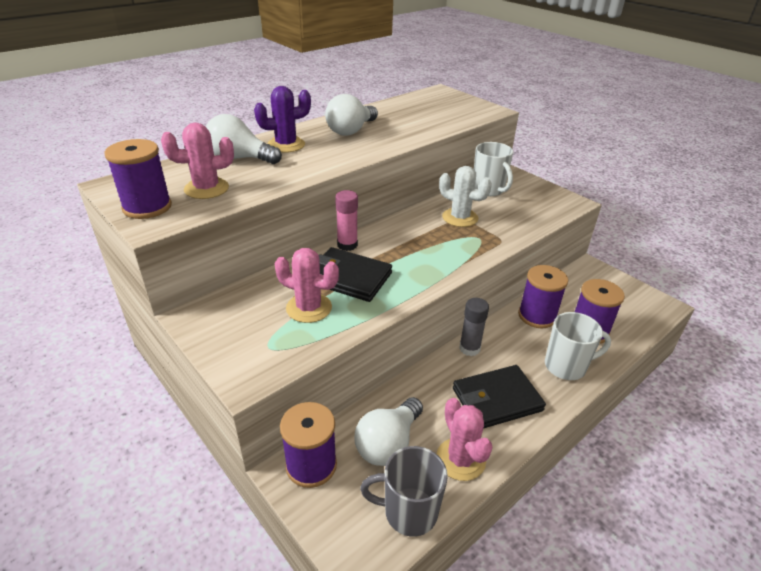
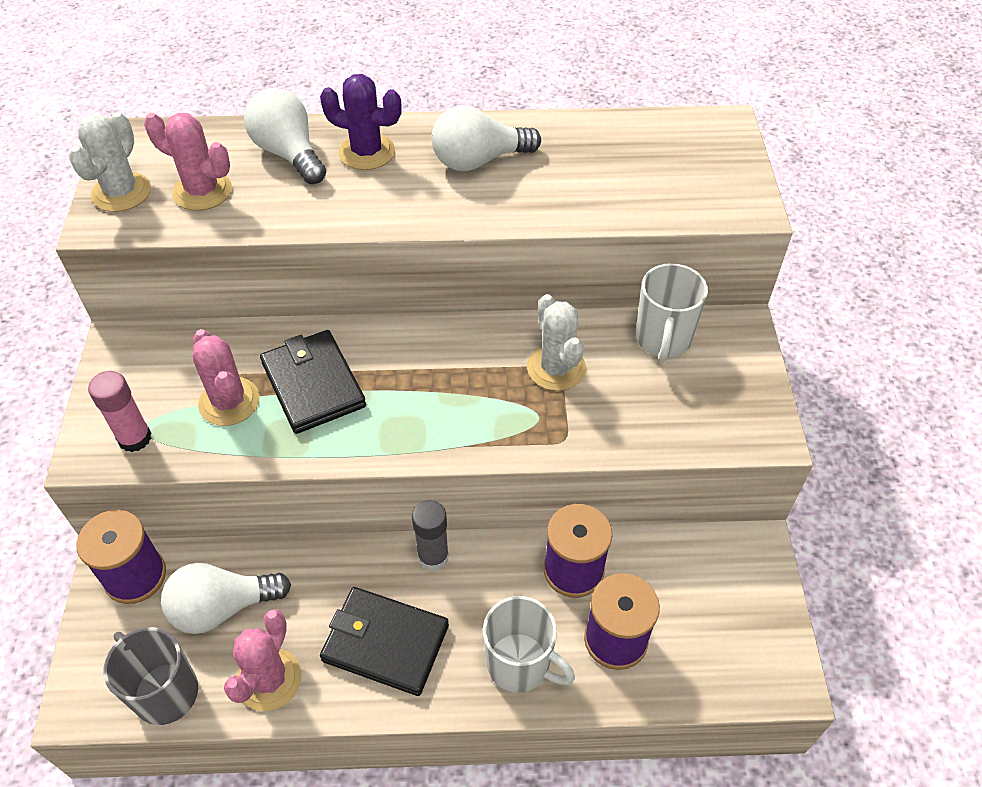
camera: 40 degrees right, 15 degrees up
(147, 207) = (121, 192): purple spool -> white cactus
(347, 245) = (365, 333): pink glue stick -> pink glue stick (135, 438)

